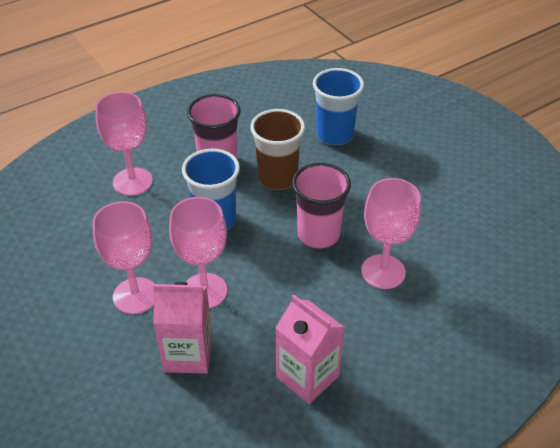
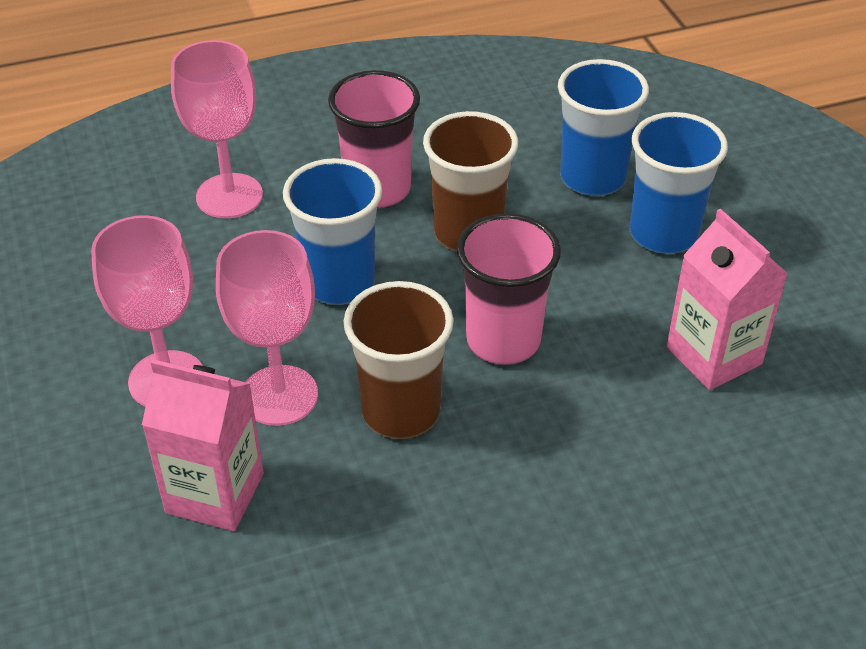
camera: 15 degrees right, 0 degrees up
(276, 286) = (401, 412): none -> brown cup
(307, 376) = (397, 574): pink carton -> pink carton (714, 355)
(383, 159) = (663, 234): none -> blue cup
(383, 271) = (592, 425): pink goblet -> none

